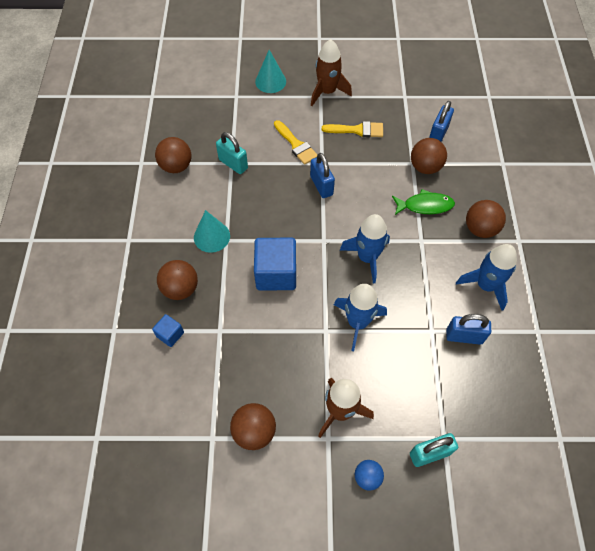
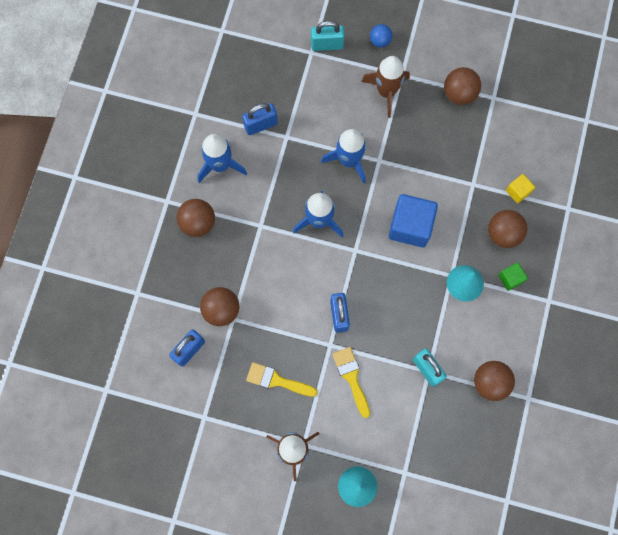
camera: 165 degrees left, 15 degrees up
(168, 250) = (510, 278): none -> green cube
(170, 334) = (518, 191): blue cube -> yellow cube
(425, 206) = (241, 263): green fish -> none
(464, 336) = (261, 125): blue padlock -> blue padlock turned 45 degrees counterclockwise

